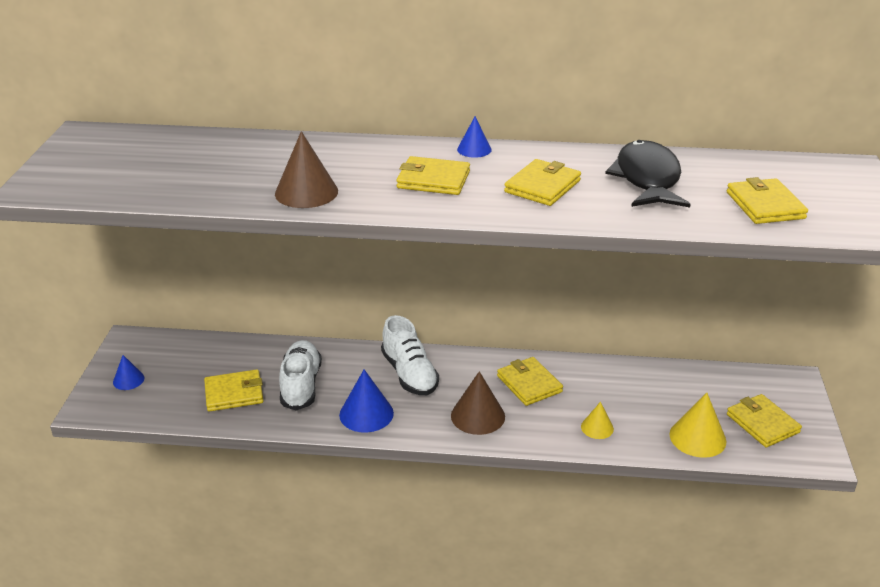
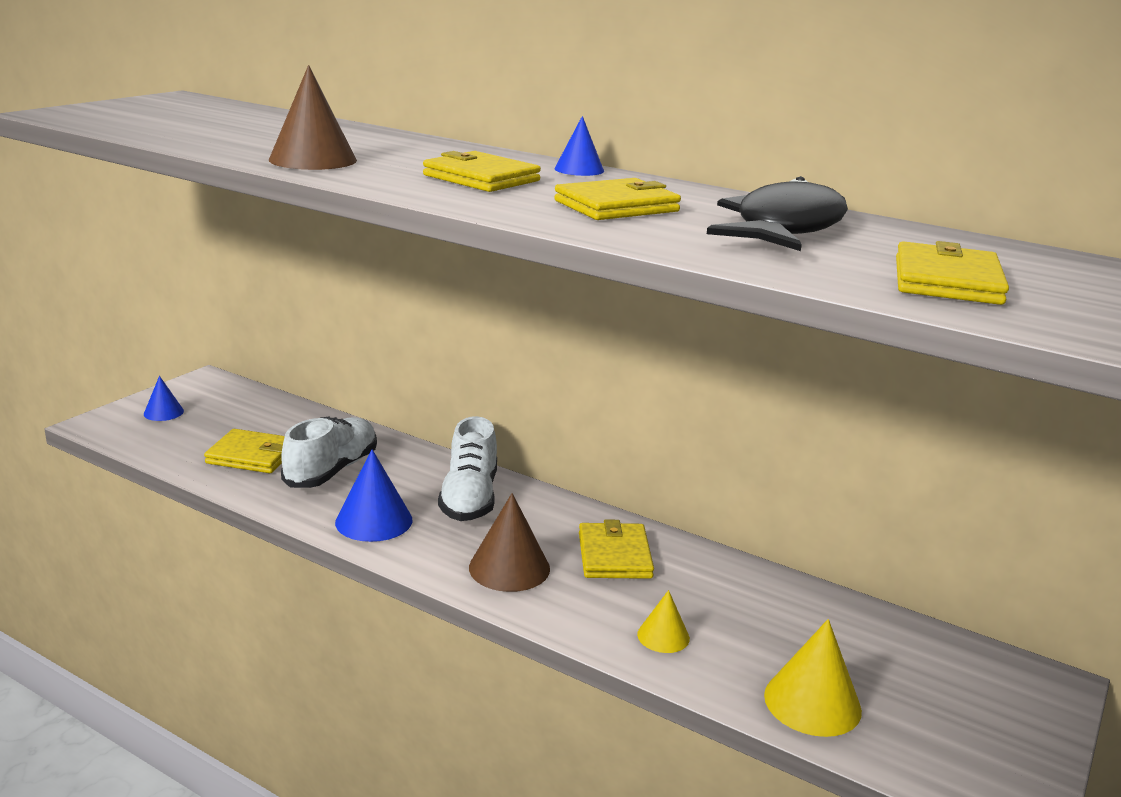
camera: 25 degrees right, 10 degrees down
(762, 423) = (943, 722): yellow wallet -> none

